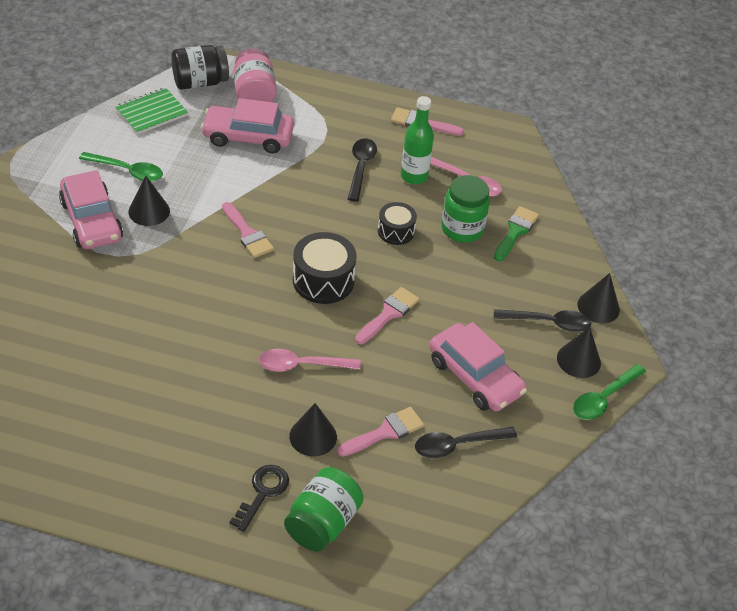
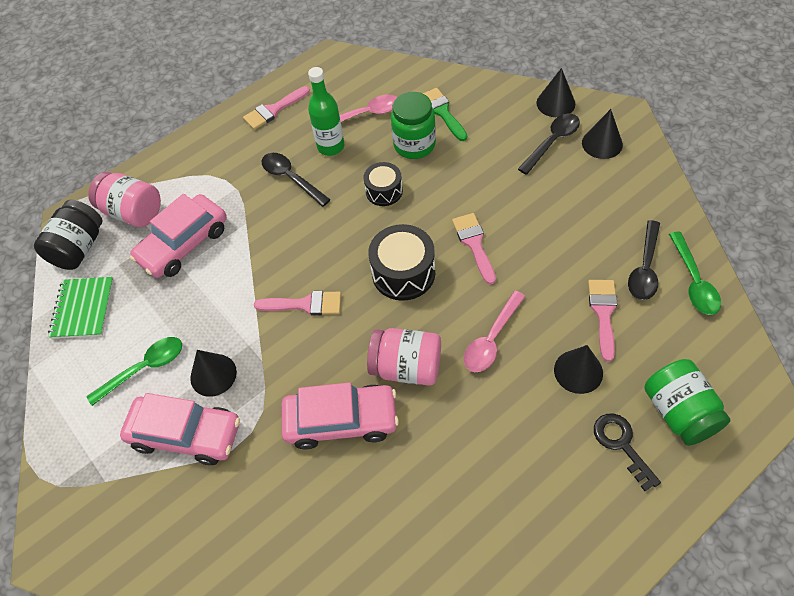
camera: 45 degrees left, 10 degrees up
(236, 321) = (406, 367): none -> pink jar
(475, 376) = (579, 219): pink car -> pink car (341, 421)
(604, 398) = (649, 148): green spoon -> green spoon (693, 281)

